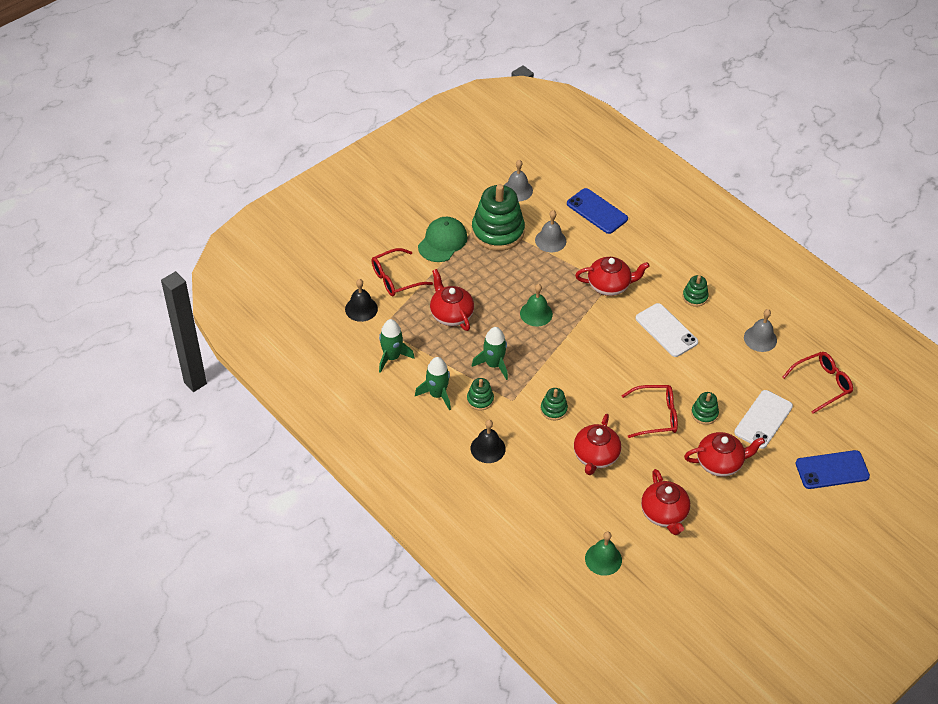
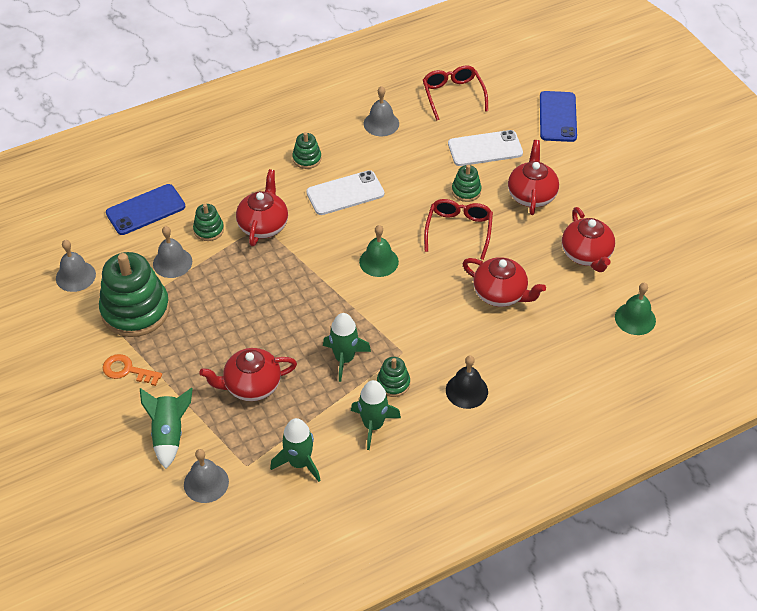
camera: 75 degrees left, 0 degrees up
(361, 309) = (206, 483): black bell -> grey bell
(395, 279) = (169, 434): red glasses -> green rocket
(442, 241) = (127, 370): green cap -> orange key
(536, 313) = (280, 301): green bell -> green bell (378, 261)
(553, 409) = (426, 316): green stacking toy -> green stacking toy (209, 230)
(664, 514) = (586, 255): red teapot -> red teapot turned 75 degrees clockwise
(763, 419) = (485, 149): white phone -> white phone turned 60 degrees counterclockwise

